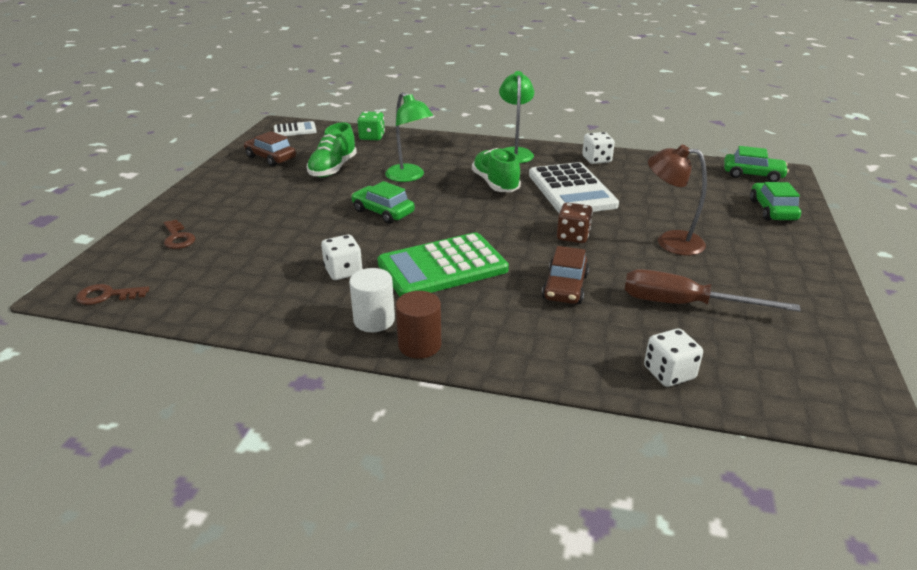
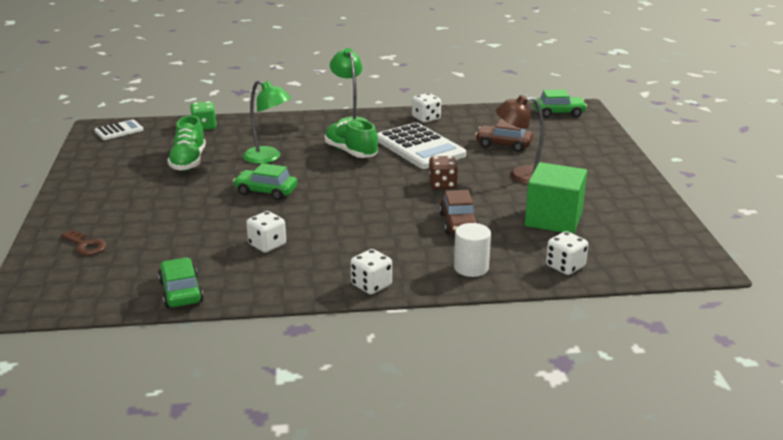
camera: 20 degrees left, 5 degrees down
(107, 295) = (61, 303): brown key -> none
(270, 158) = (116, 161): brown car -> brown car (503, 144)
(374, 320) = (321, 275): white cylinder -> white cylinder (471, 268)
(419, 345) = (371, 285): brown cylinder -> white dice
(442, 267) = (350, 226): green calculator -> none
(684, 304) = (553, 219): brown screwdriver -> green cube
(772, 210) = (585, 139): green car -> green car (181, 291)

